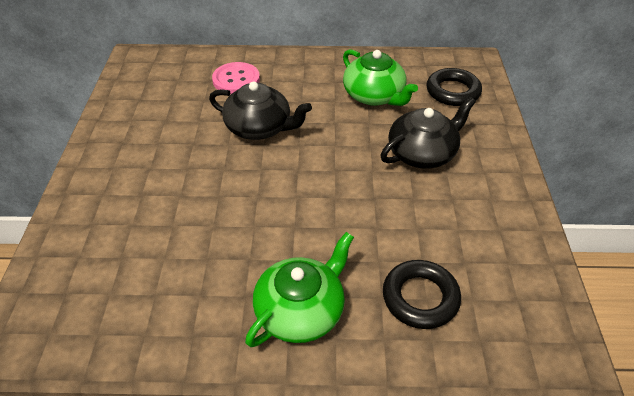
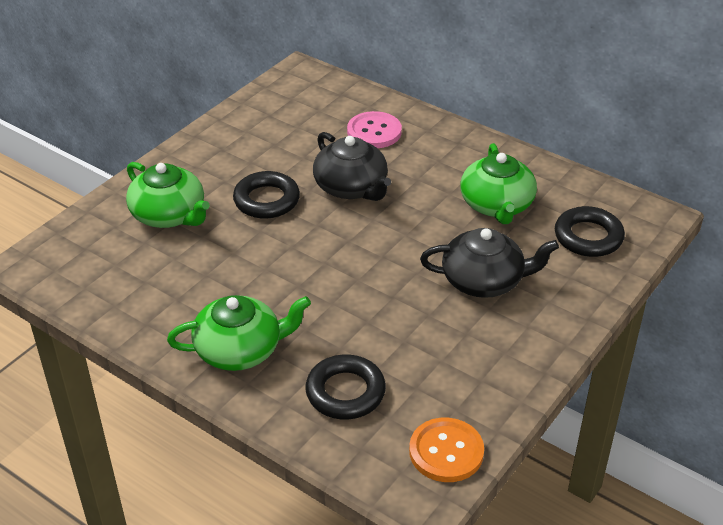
camera: 35 degrees right, 5 degrees down
(124, 220) = (169, 215): none -> green teapot
(201, 168) = (266, 200): none -> black ring
(539, 302) = (446, 452): none -> orange button

